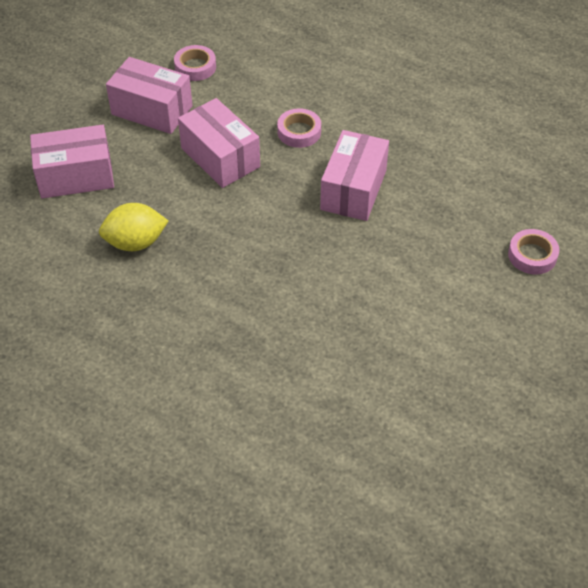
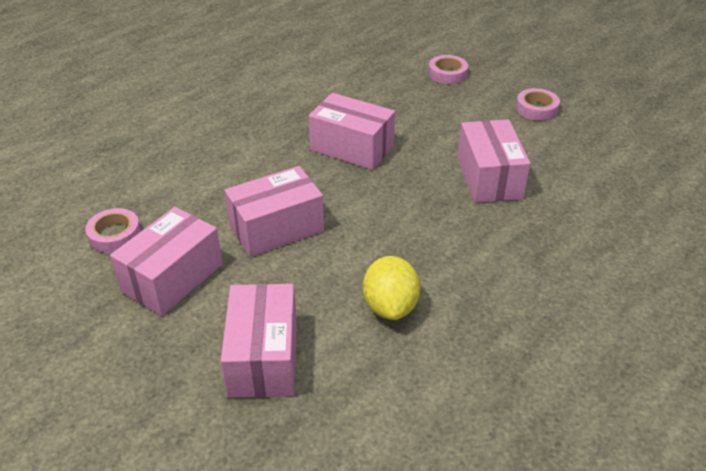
camera: 80 degrees left, 10 degrees down
(299, 132) = (260, 170): pink tape -> pink tape (536, 108)
(330, 302) = (489, 177): none -> pink box

